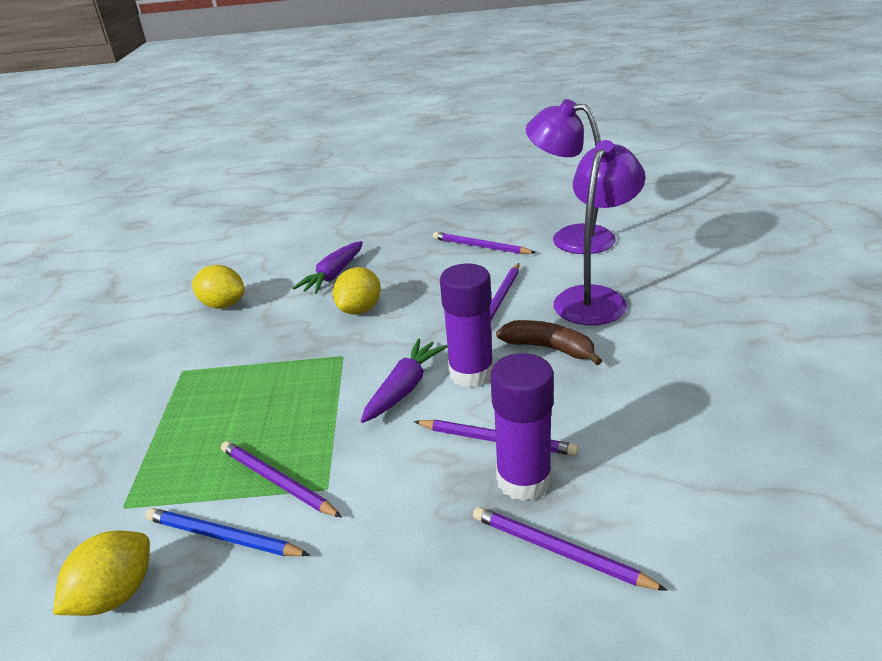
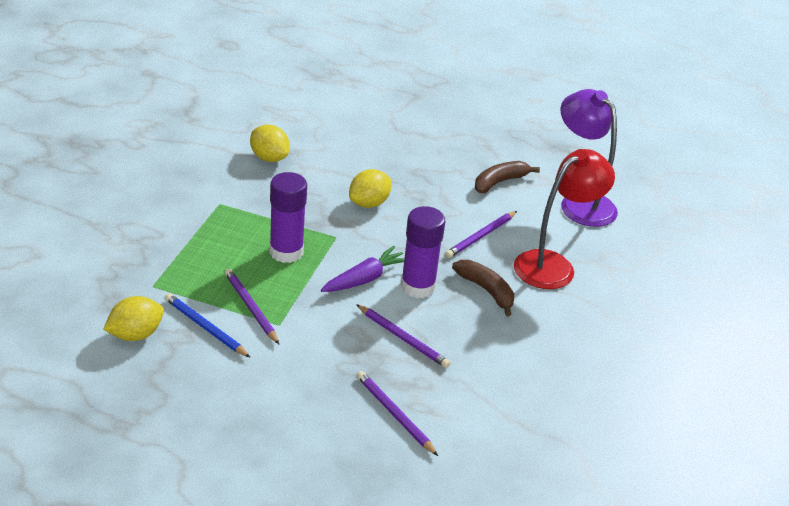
camera: 15 degrees right, 5 degrees up
(333, 275) = (365, 163): purple carrot -> none
(480, 247) = (499, 182): purple pencil -> brown banana
(524, 480) = (402, 369): purple glue stick -> purple glue stick (286, 252)
(595, 298) = (553, 265): purple lamp -> red lamp

